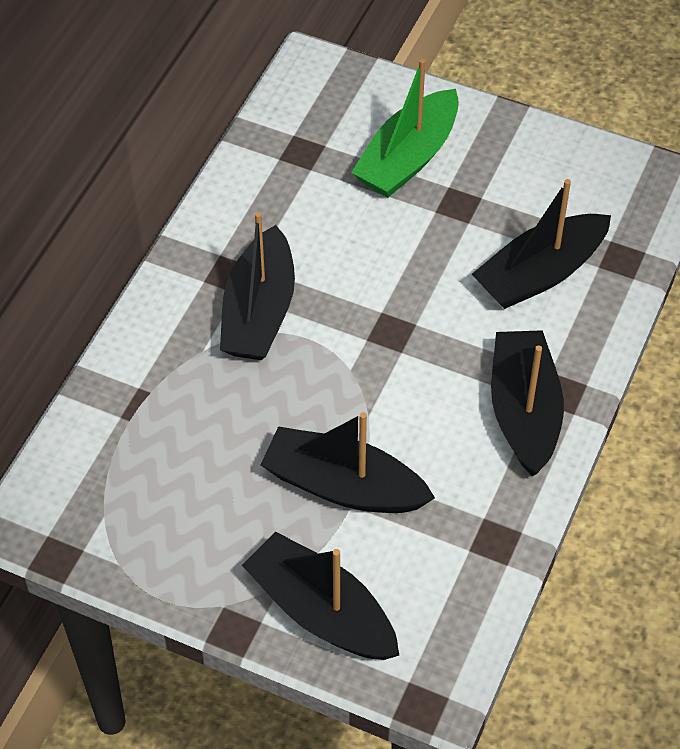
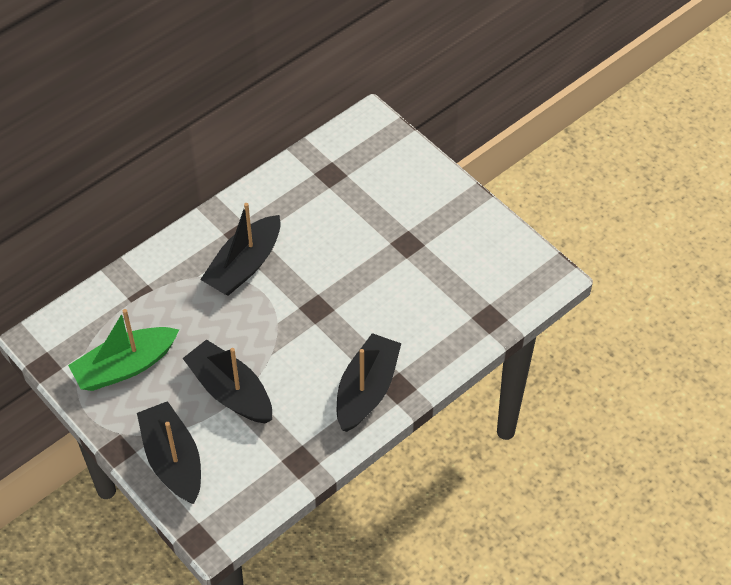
camera: 25 degrees right, 0 degrees up
(408, 158) = (394, 202): green boat -> green boat (125, 366)
(540, 273) = (431, 307): black boat -> none

